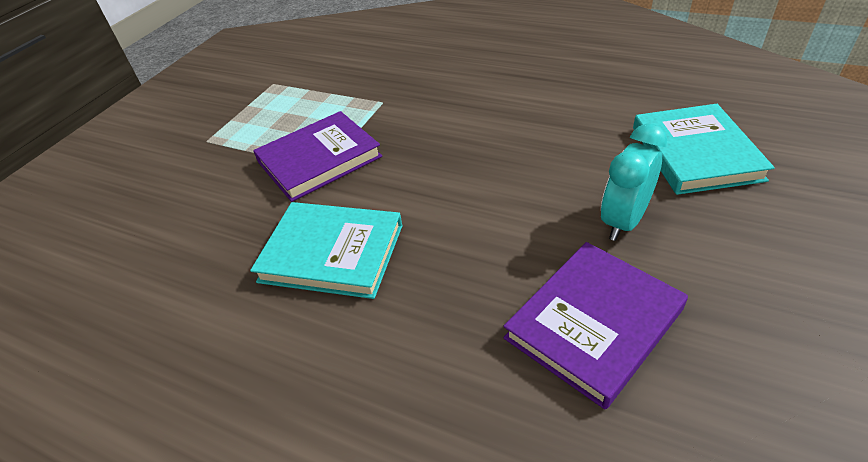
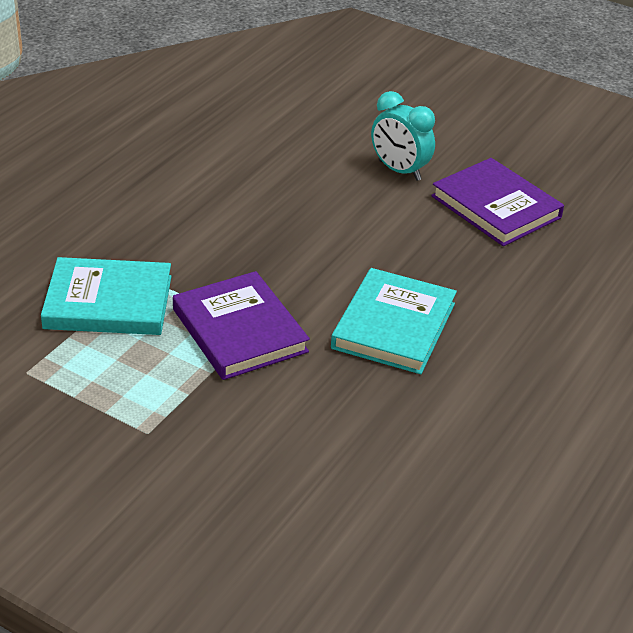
camera: 90 degrees left, 5 degrees down
(695, 153) = (329, 118): turquoise book -> turquoise book (108, 302)

